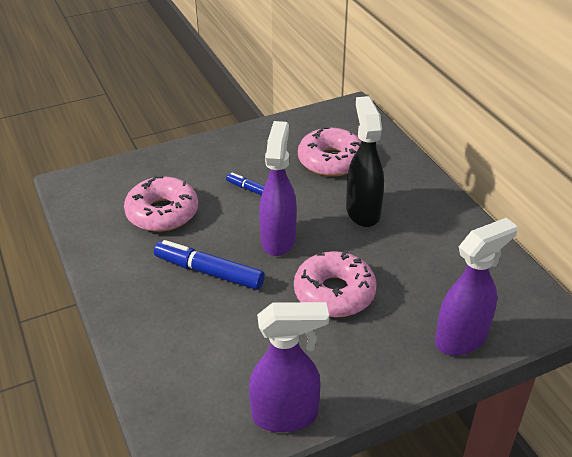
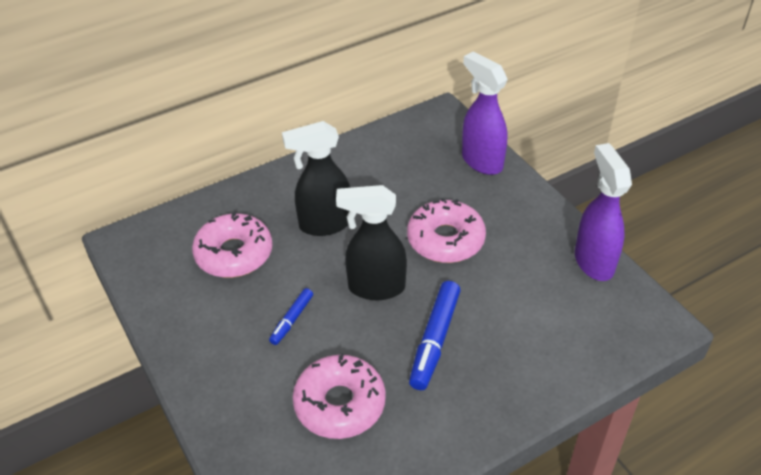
camera: 95 degrees left, 5 degrees up
(278, 239) = (375, 287): purple spray bottle -> black spray bottle

